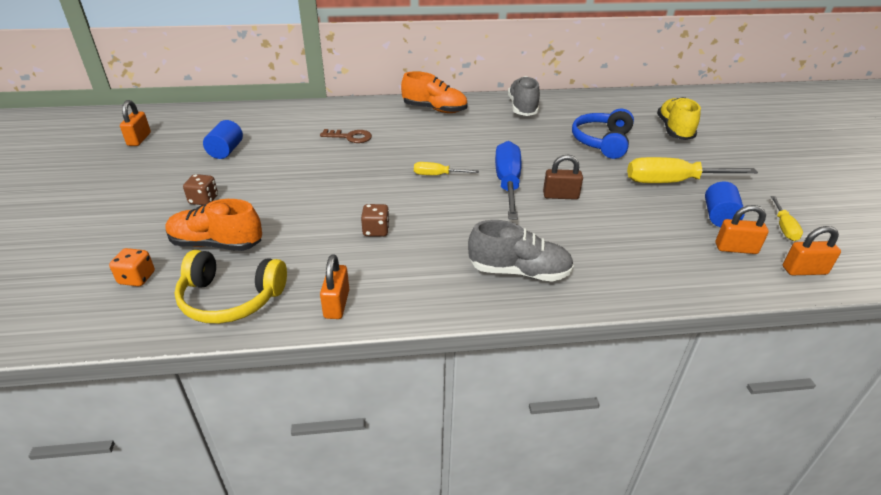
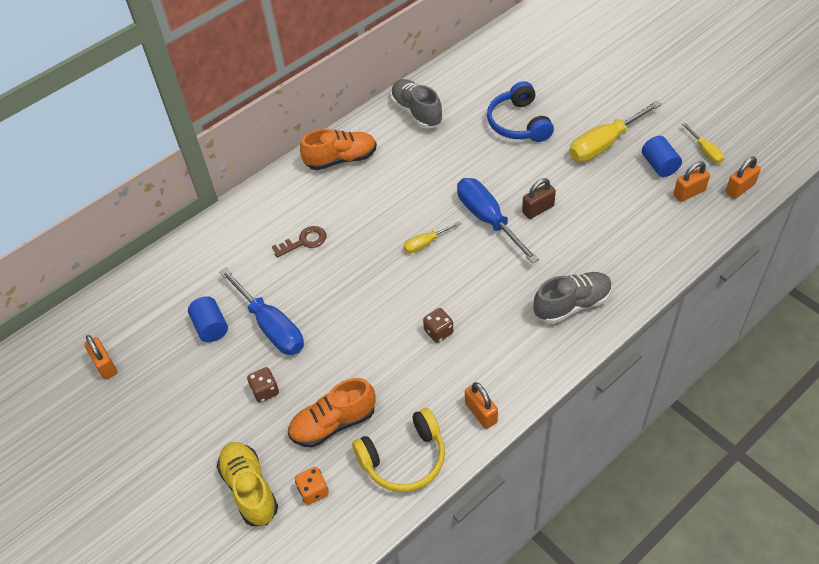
camera: 30 degrees left, 15 degrees up
(262, 168) = (270, 326): none -> blue screwdriver
(674, 130) = (562, 74): yellow shoe -> yellow shoe (250, 489)

